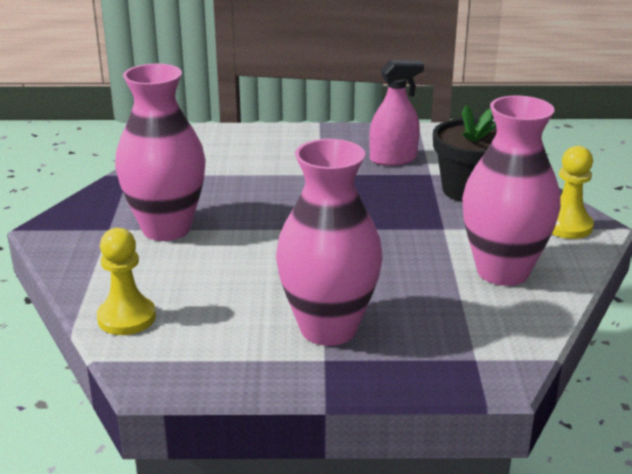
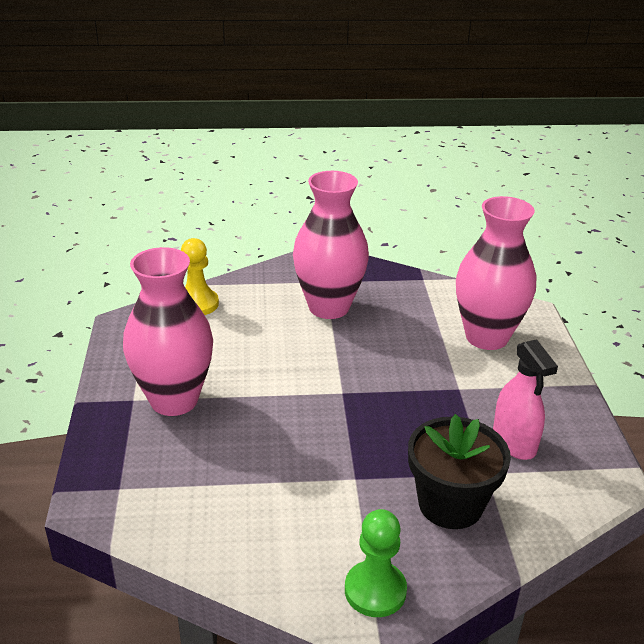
camera: 85 degrees right, 5 degrees up
(502, 271) = (266, 519): pink vase -> pink vase (486, 337)
(567, 226) = (375, 590): yellow pawn -> green pawn

